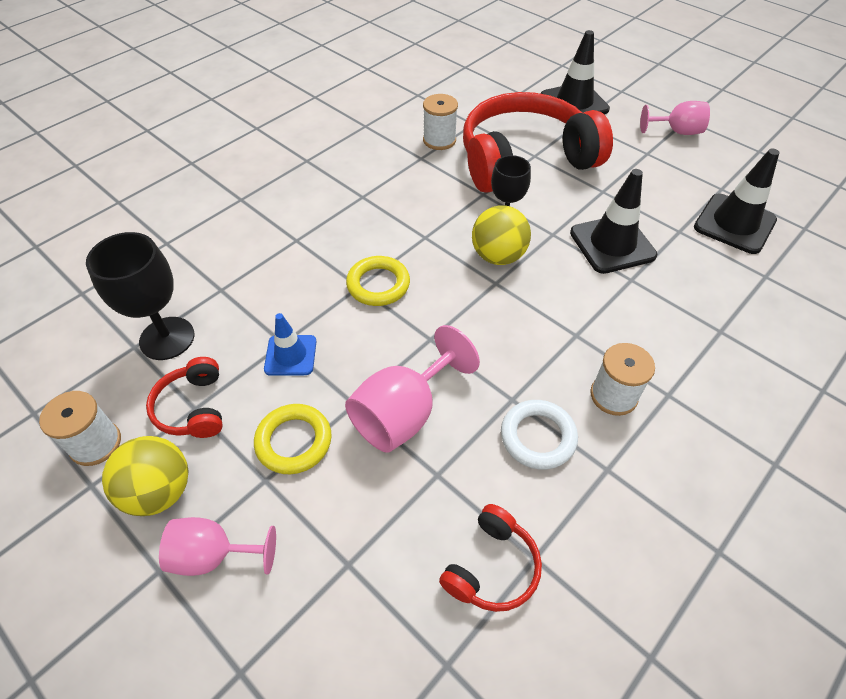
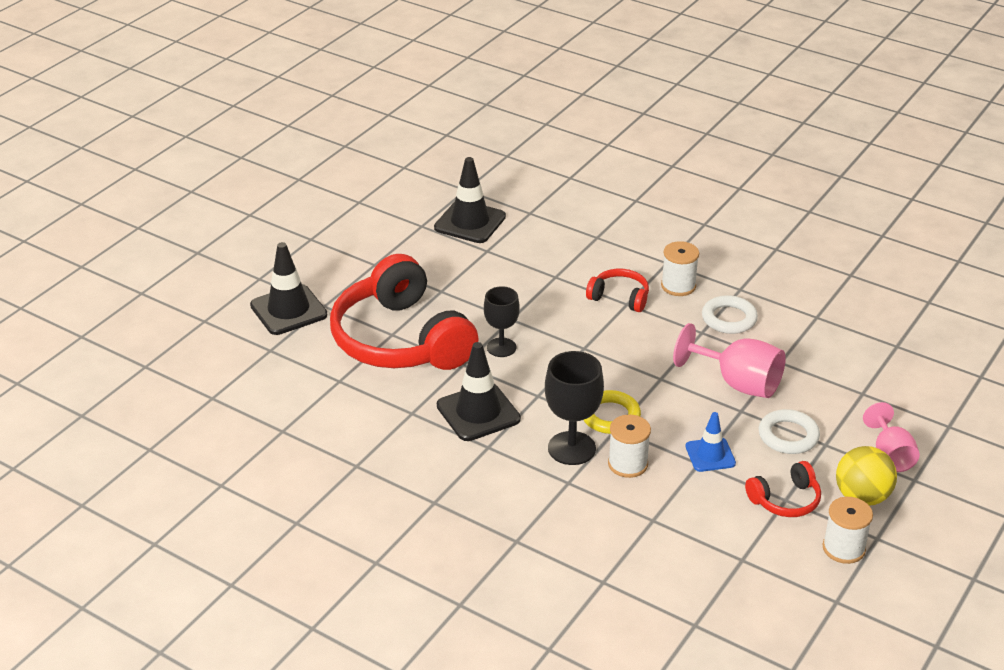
camera: 100 degrees left, 15 degrees down
(167, 338) = (724, 539): black goblet -> black goblet (571, 448)
(294, 441) = (788, 436): yellow ring -> white ring
(439, 140) = (376, 402): white spool -> white spool (628, 464)
(492, 567) = (831, 333): red headphones -> red headphones (619, 297)
(498, 256) = (550, 348): yellow ball -> none
(612, 244) = (515, 286): black traffic cone -> black traffic cone (478, 412)
(676, 131) = (334, 245): pink goblet -> none

